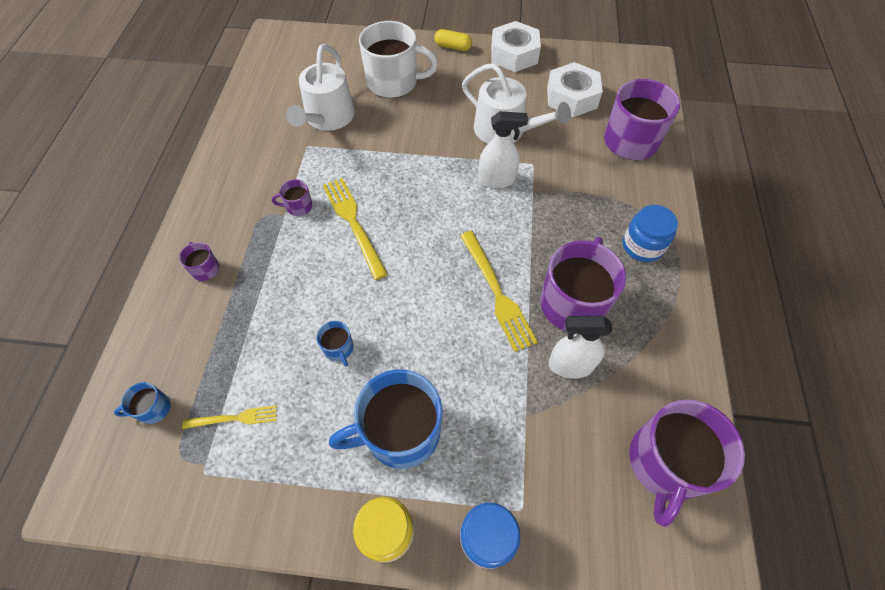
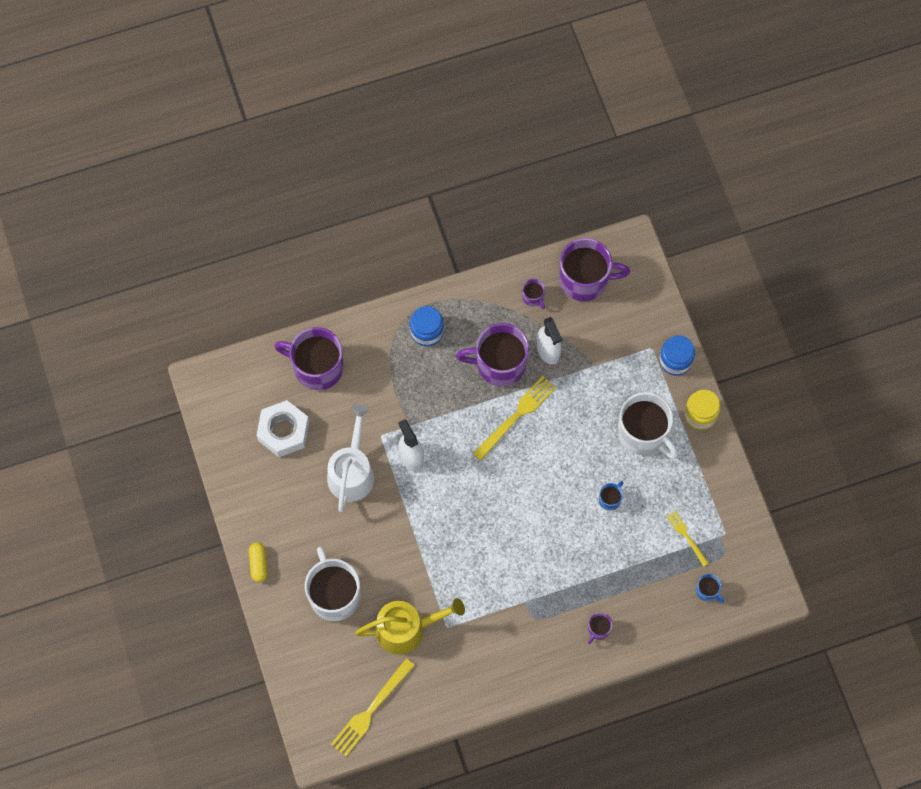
camera: 115 degrees left, 10 degrees up
(298, 206) = (511, 596): purple mug -> purple mug (533, 297)
(327, 118) = (406, 629): white watering can -> yellow watering can
(354, 223) = (506, 544): yellow fork -> yellow fork (371, 709)
(400, 432) = (643, 433): blue mug -> white mug
(514, 54) = (245, 503): white nut -> none

